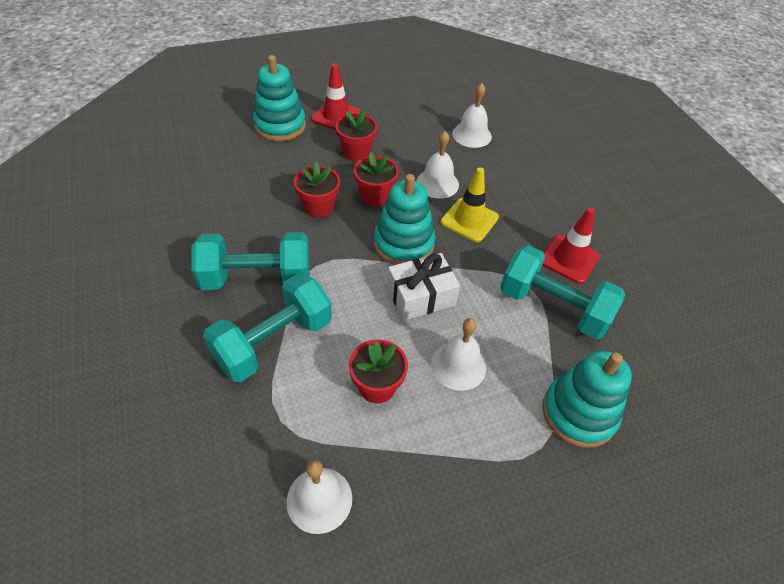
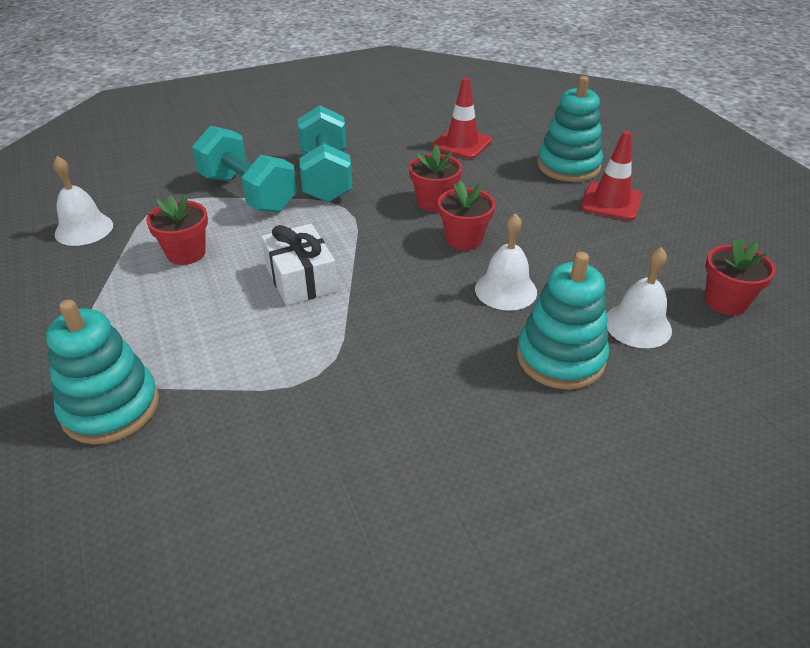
camera: 90 degrees right, 10 degrees down
(356, 152) = (543, 221): red flower pot -> red flower pot (725, 301)
(403, 244) = (384, 264): turquoise stacking toy -> turquoise stacking toy (560, 358)
(458, 365) = (200, 307): white bell -> none
(469, 220) = (438, 319): yellow traffic cone -> none
(553, 307) = (278, 397): turquoise dumbbell -> none
(569, 259) = (373, 425): red traffic cone -> red traffic cone (462, 143)

